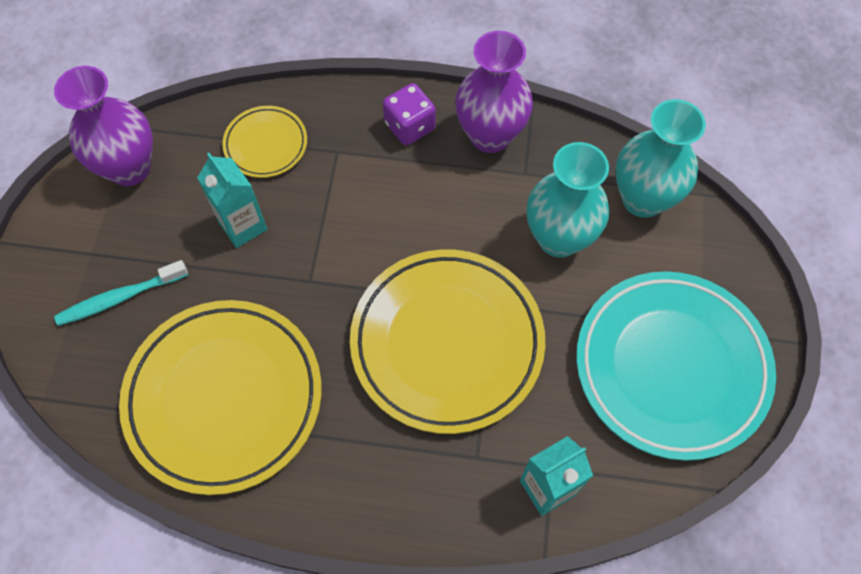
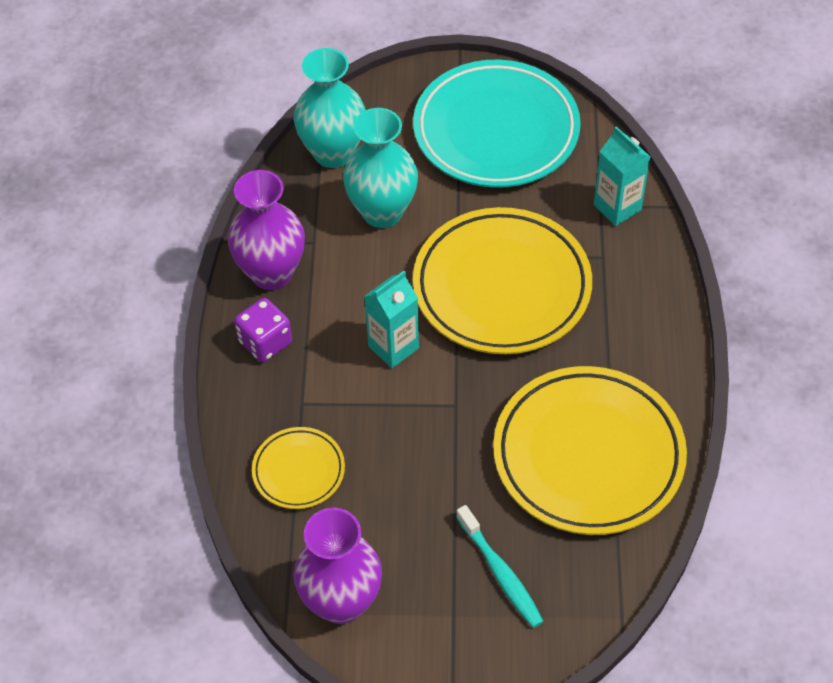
camera: 95 degrees left, 10 degrees down
(243, 226) = (401, 474): turquoise carton -> turquoise carton (393, 347)

